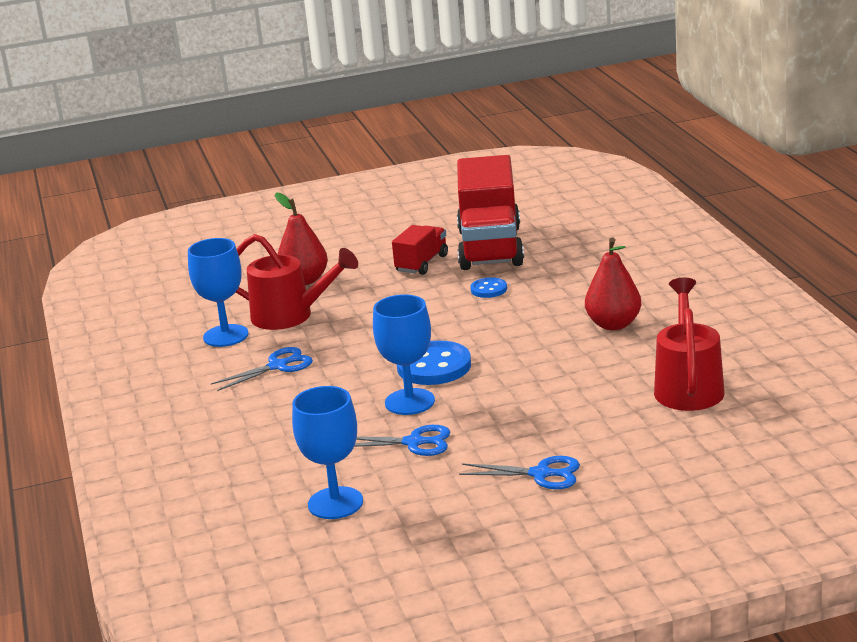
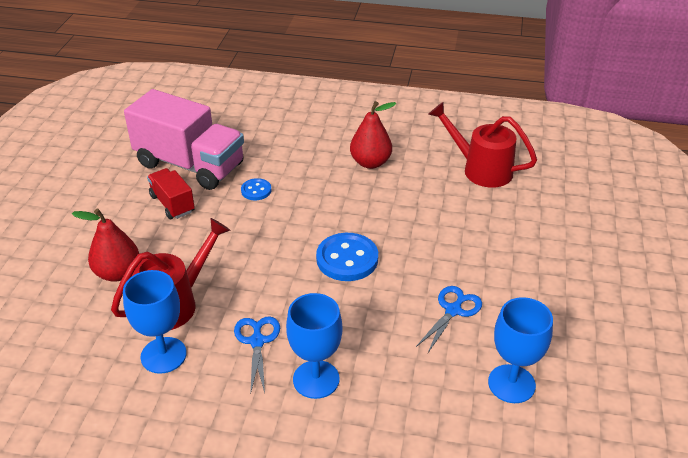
camera: 65 degrees left, 15 degrees up
(409, 402) = (390, 290): blue goblet -> blue goblet (316, 379)
(490, 248) = (190, 165): red truck -> pink truck
(540, 474) = (543, 268): blue scissors -> none

